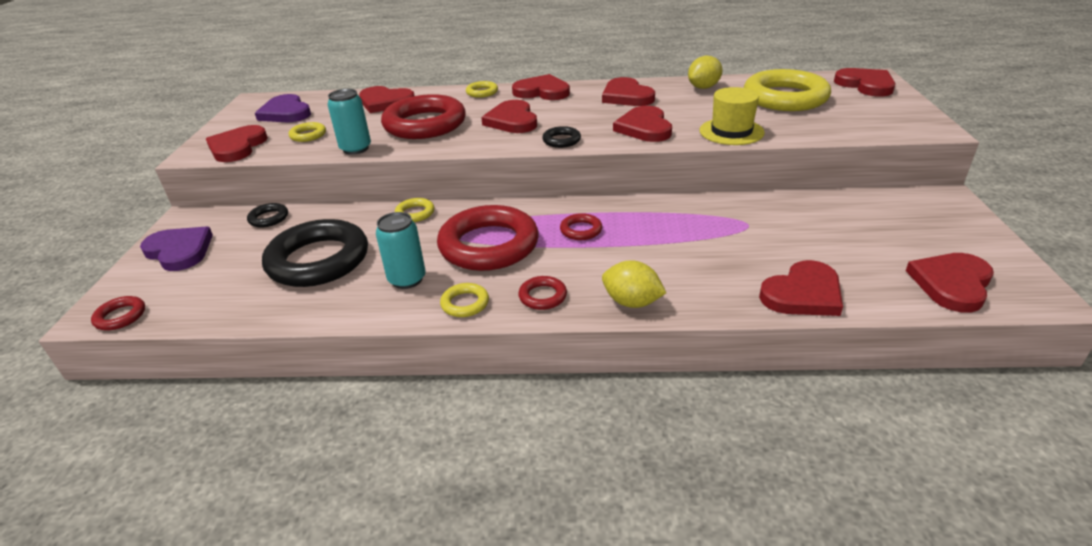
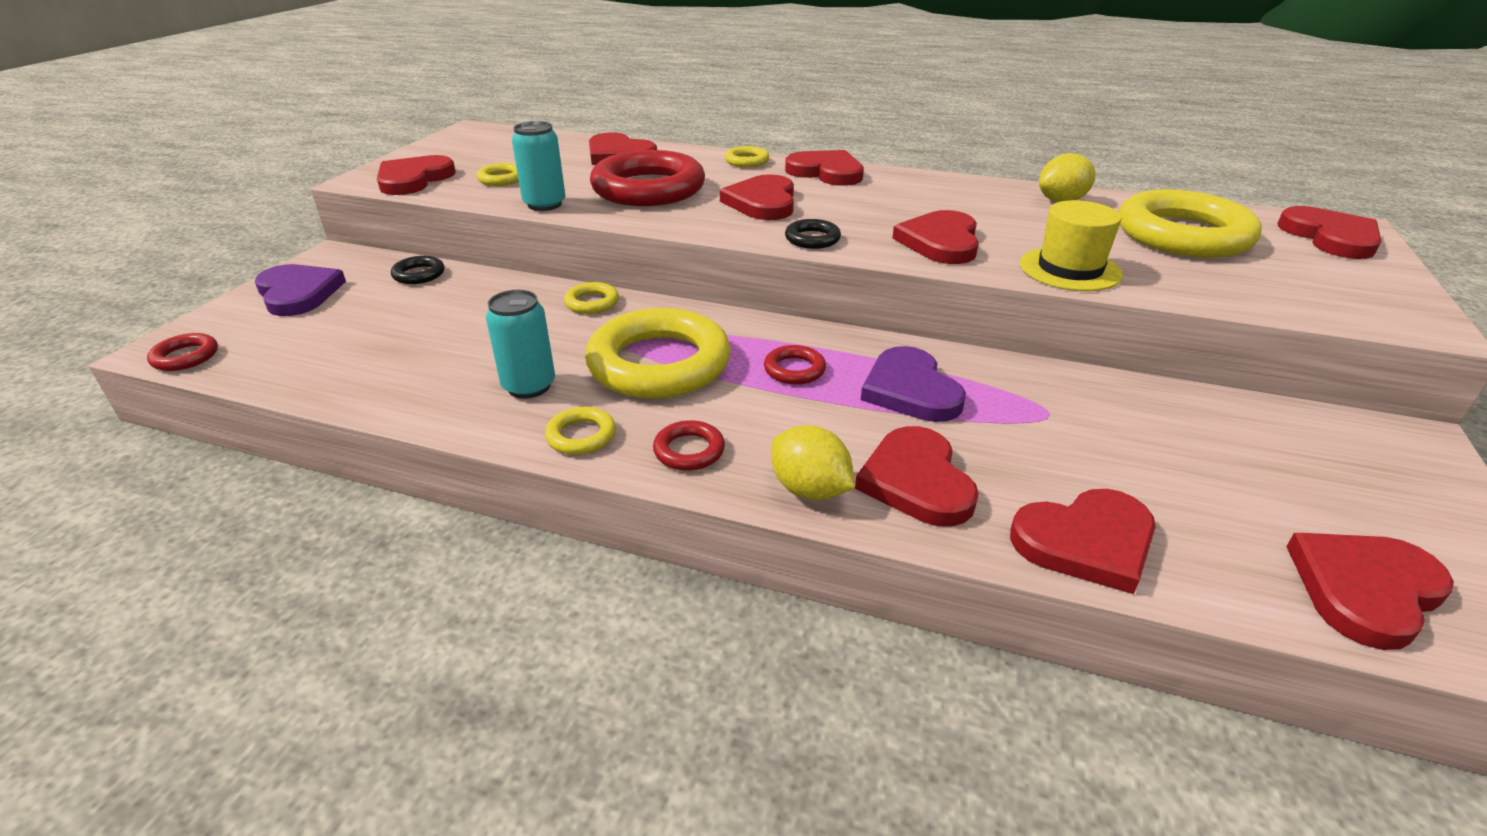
camera: 15 degrees right, 0 degrees up
(286, 113) = (496, 149): purple heart -> purple heart (910, 390)
(318, 260) = (441, 338): black ring -> none
(489, 245) = (659, 364): red ring -> yellow ring
(626, 96) = (940, 195): red heart -> red heart (916, 481)

